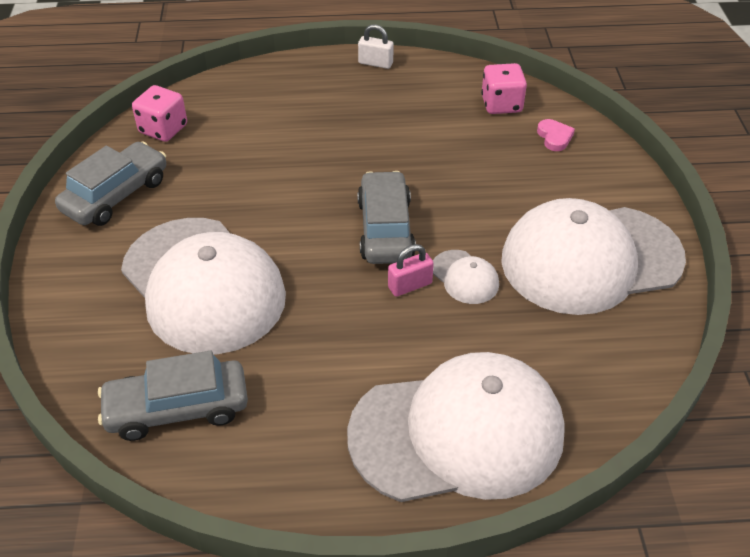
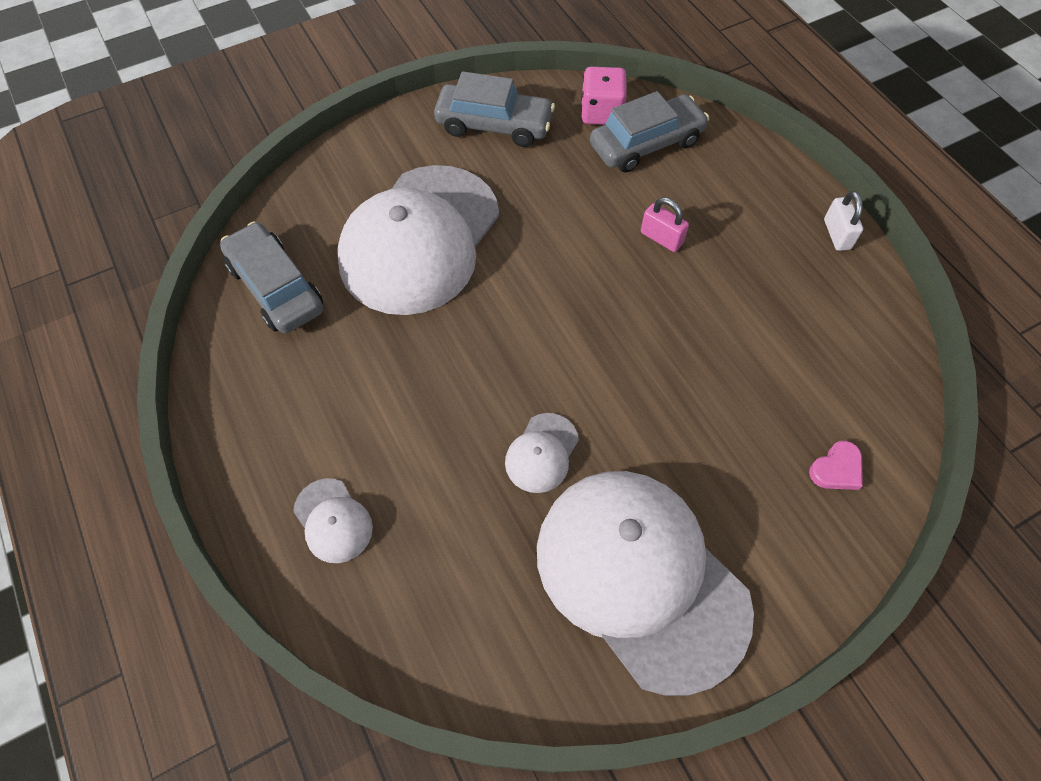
camera: 65 degrees right, 15 degrees up
(385, 229) = (571, 352): grey car -> grey car (646, 144)
(410, 285) = (503, 406): pink padlock -> pink padlock (661, 238)
(457, 433) = (333, 521): white cap -> white cap, size x0.40
(501, 104) = (857, 389): pink dice -> none

